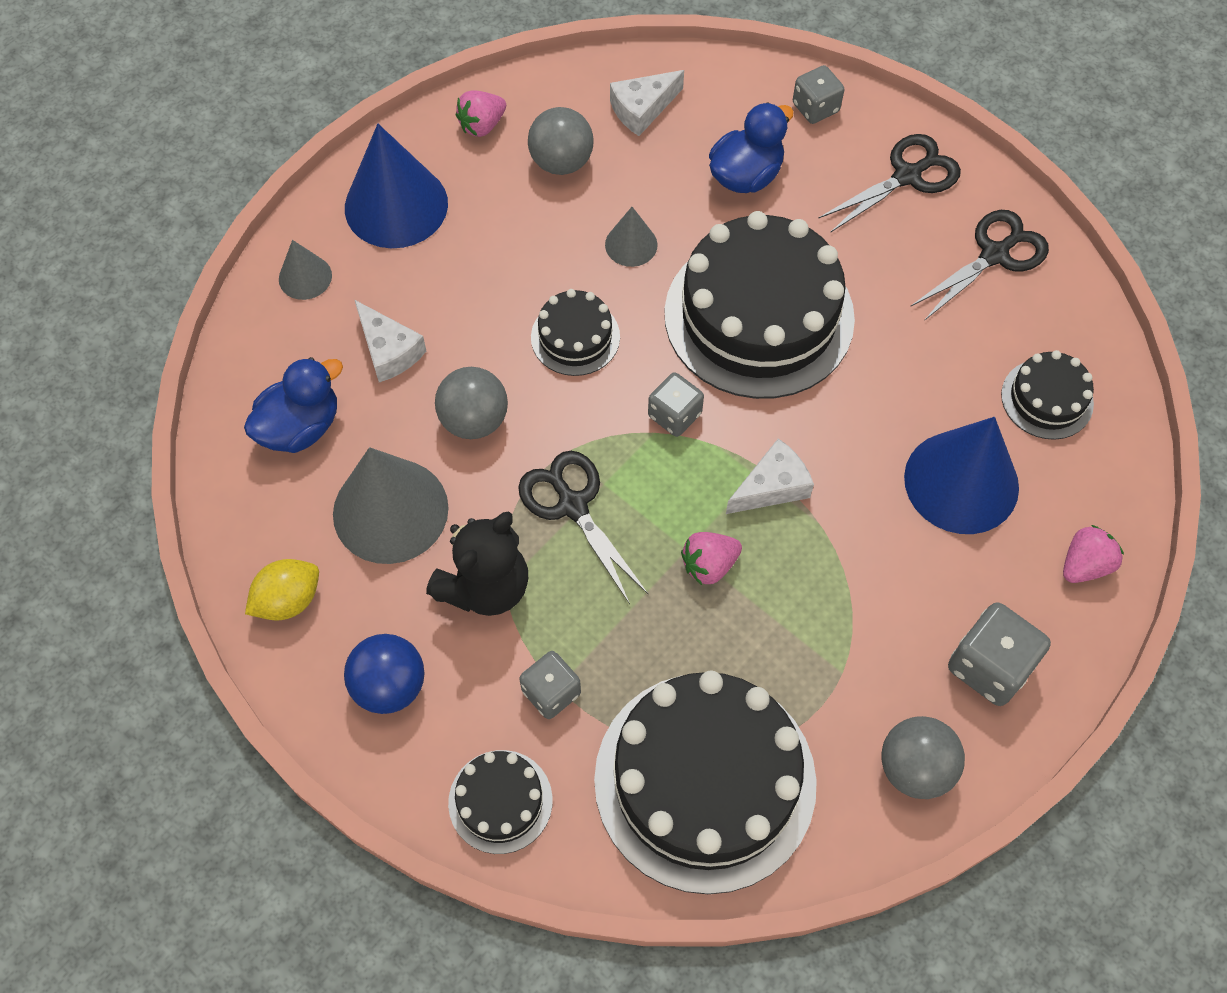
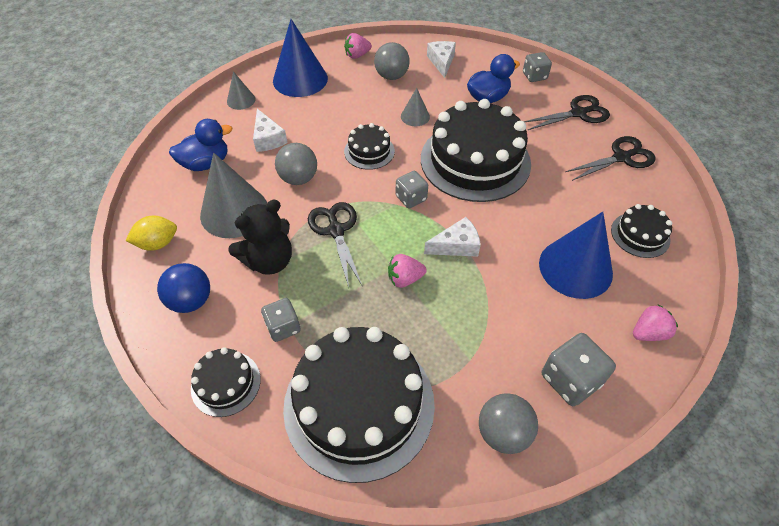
camera: 15 degrees right, 10 degrees down
(642, 109) = (441, 62): white cheese -> white cheese turned 105 degrees clockwise

